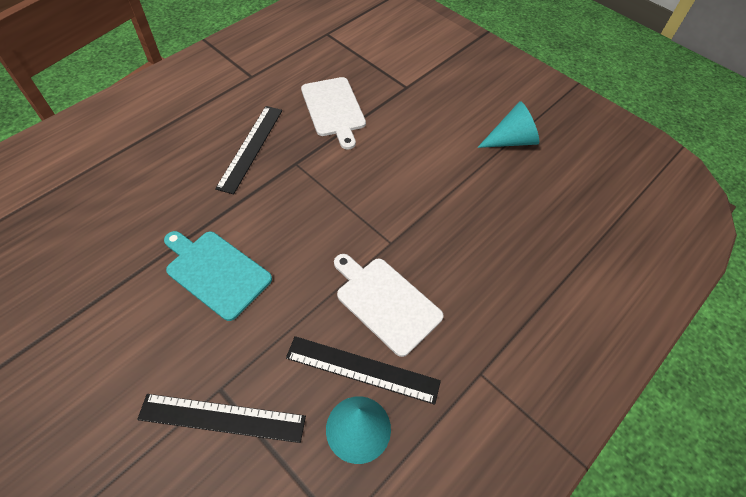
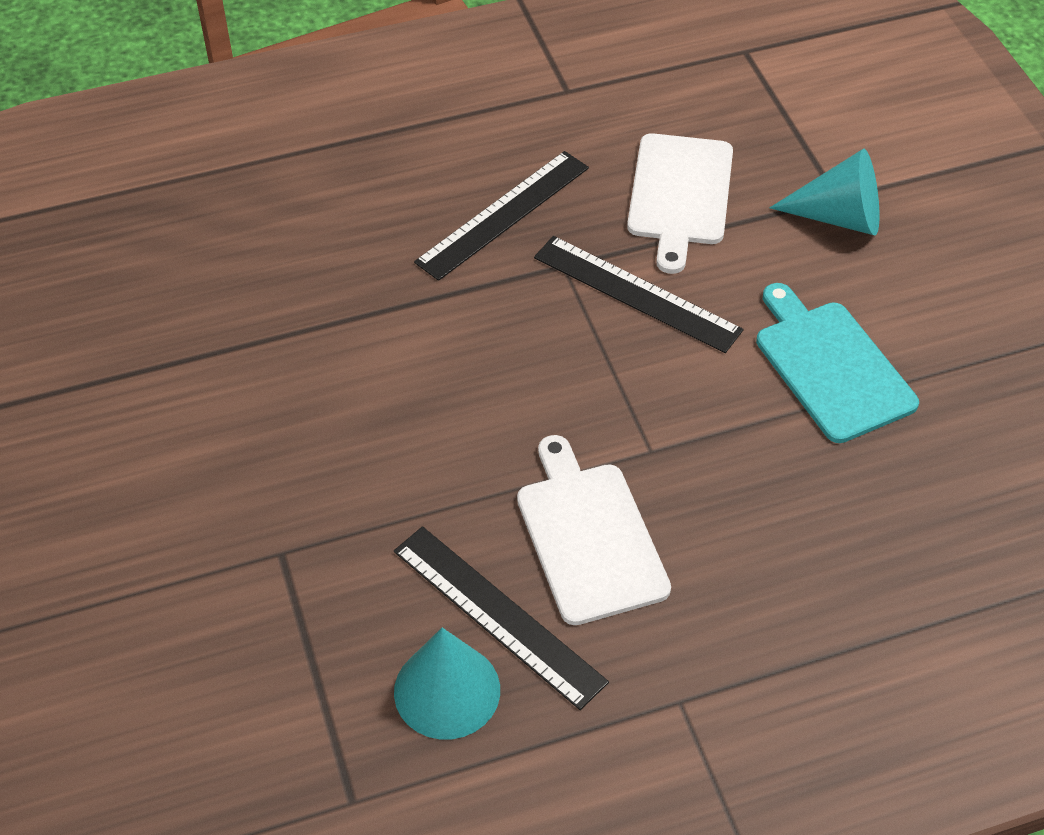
camera: 30 degrees right, 5 degrees down
(215, 272) = (353, 389): turquoise cutting board -> turquoise cutting board (830, 366)
(222, 418) = (266, 591): black ruler -> black ruler (636, 294)
(511, 140) = (981, 361): turquoise cone -> turquoise cone (839, 217)

